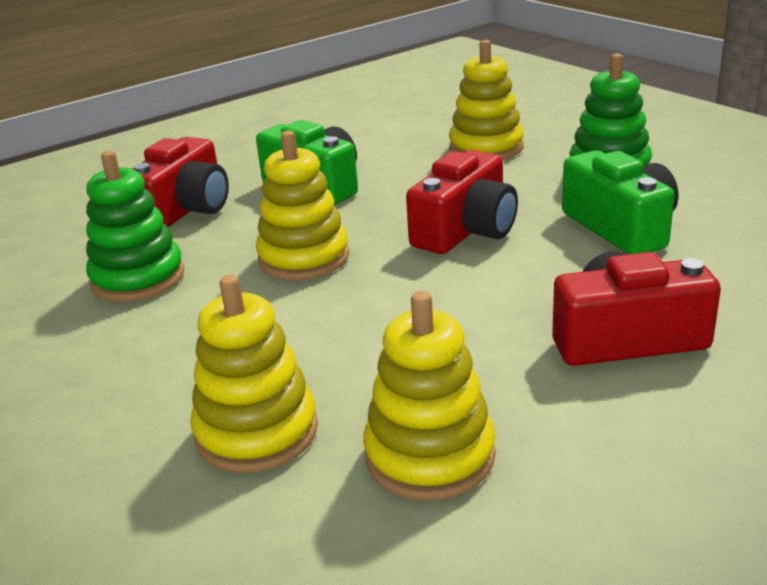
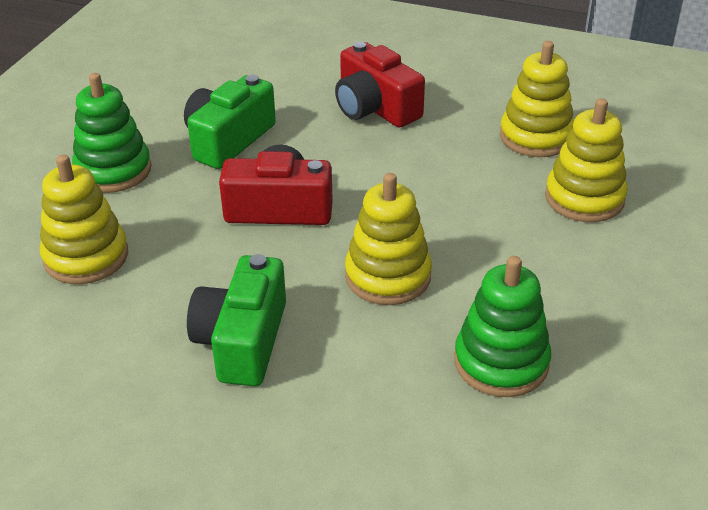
camera: 125 degrees left, 10 degrees up
(185, 209) = (359, 418): red camera -> none

